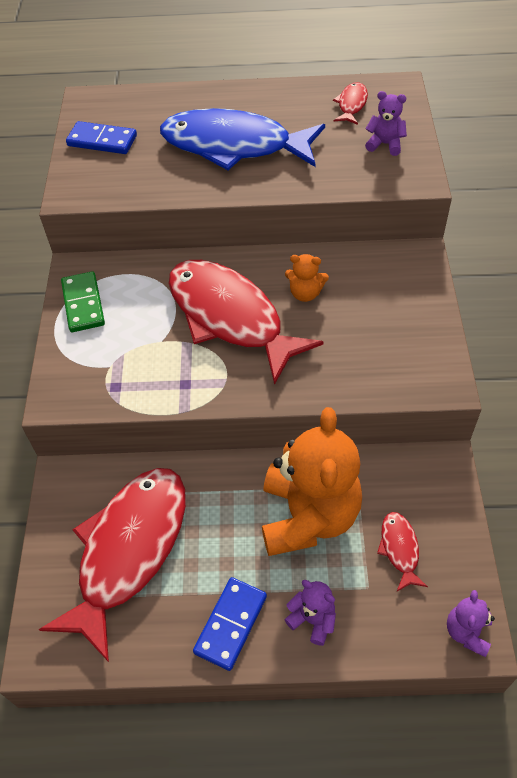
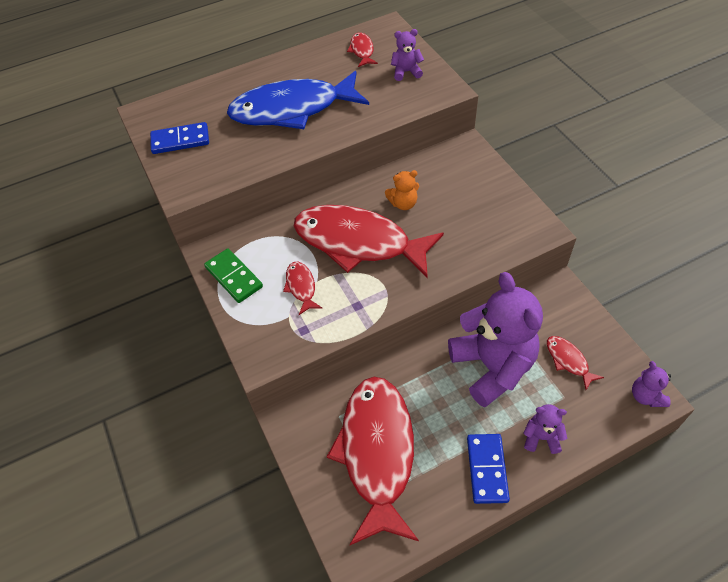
camera: 25 degrees left, 0 degrees up
(142, 341) = (301, 287): none -> red fish
(308, 516) = (492, 366): orange teddy bear -> purple teddy bear

